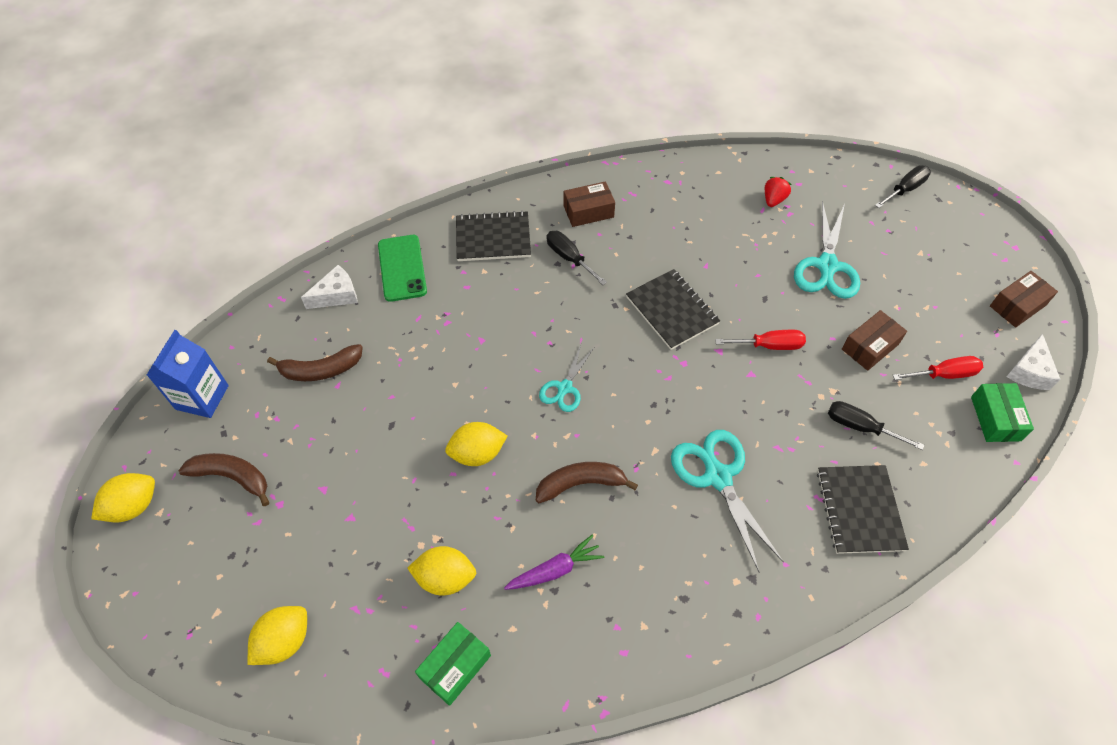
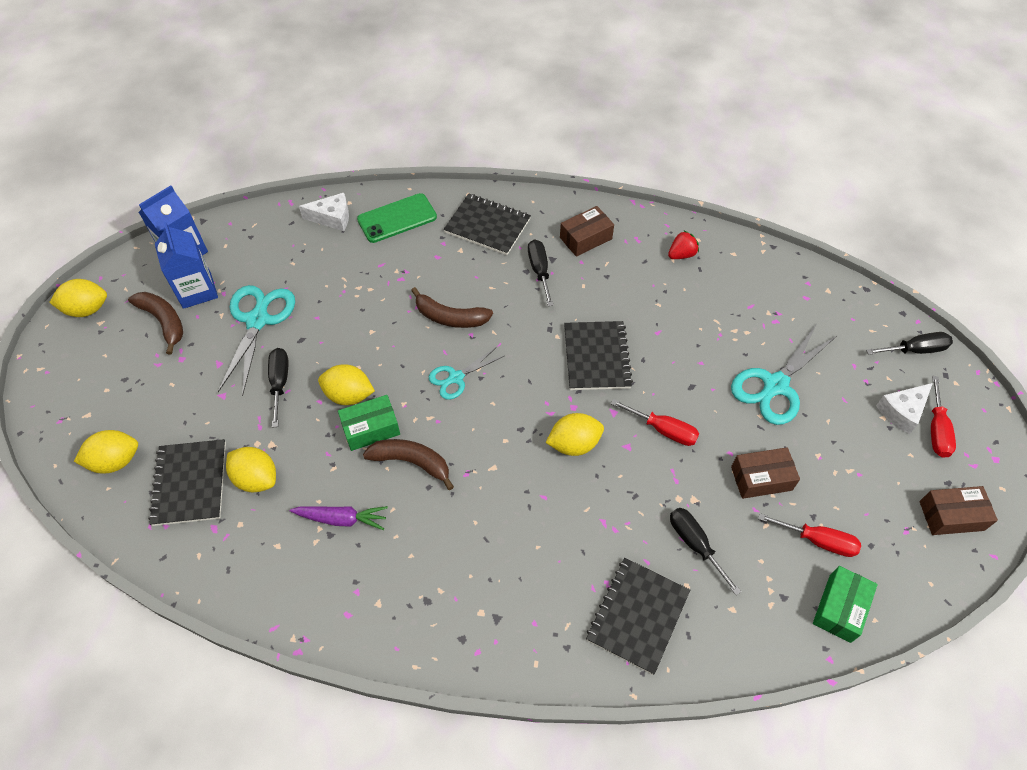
camera: 30 degrees right, 0 degrees up
(245, 429) = (197, 290): none -> blue carton
(321, 370) = (280, 271): brown banana -> brown banana (450, 317)
(381, 619) = (190, 483): none -> black notebook
(401, 476) = (280, 383): none -> black screwdriver
(402, 268) = (397, 218): green phone -> green phone turned 45 degrees clockwise
(455, 666) = (216, 549): green box -> green box (371, 428)
(588, 211) = (585, 238): brown box -> brown box turned 45 degrees counterclockwise
(707, 394) = (574, 444): none -> yellow lemon
(718, 477) = (530, 518): turquoise scissors -> turquoise scissors (257, 320)
(773, 200) = (768, 302): red strawberry -> red strawberry (681, 254)
(962, 245) = (936, 430): none -> red screwdriver
(1029, 371) = (913, 583): white cheese -> white cheese (902, 411)

